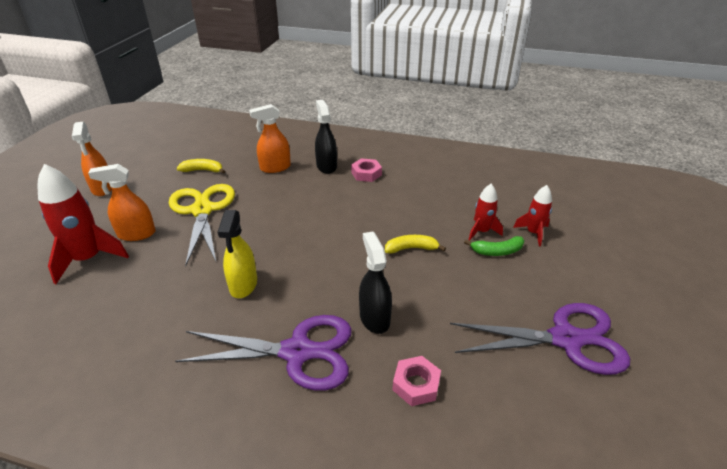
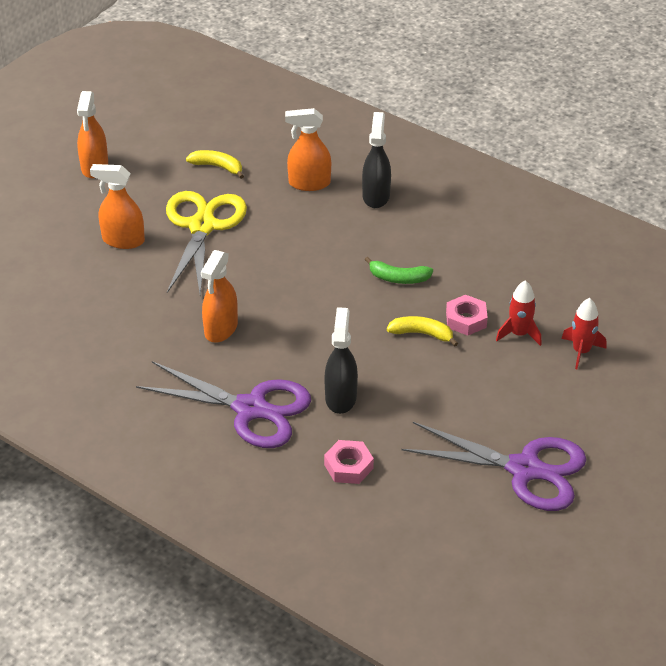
camera: 20 degrees right, 5 degrees up
(88, 259) = (69, 259): red rocket -> none
(243, 285) = (221, 329): yellow spray bottle -> orange spray bottle
(366, 174) = (422, 220): pink nut -> pink nut (466, 320)
(497, 251) = (520, 362): green banana -> green banana (398, 278)

